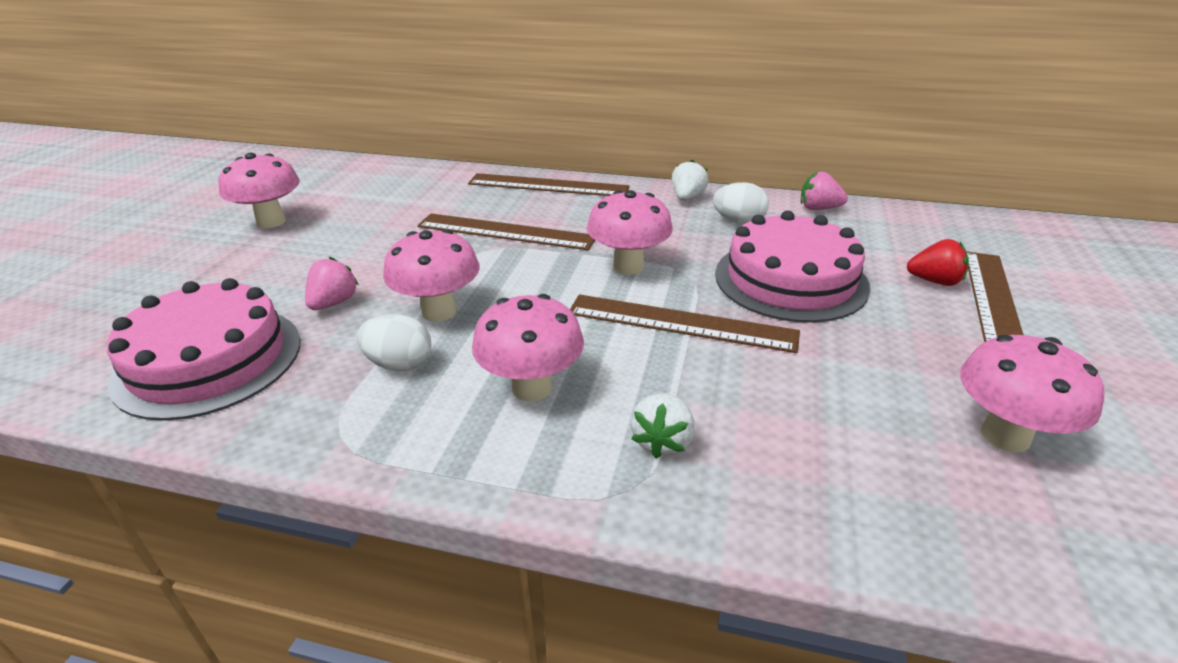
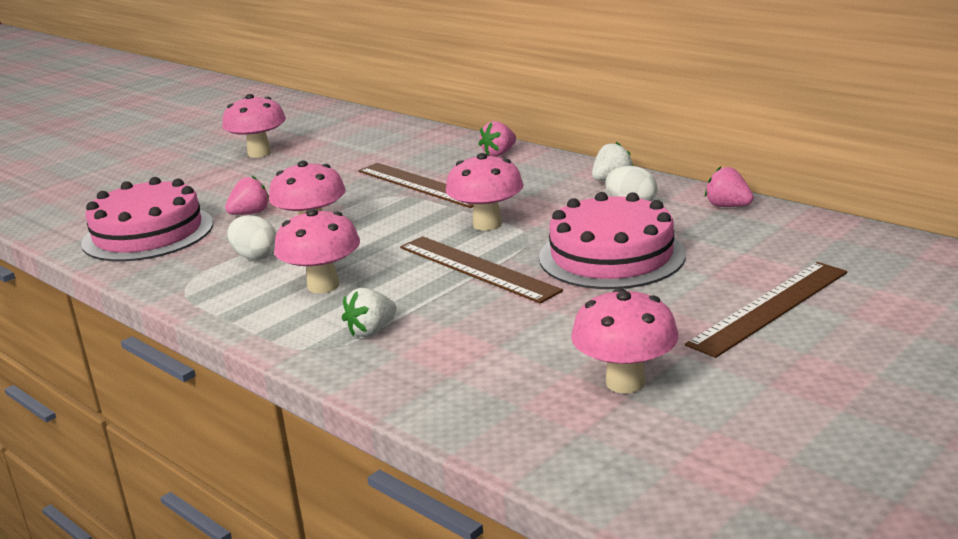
camera: 30 degrees right, 10 degrees down
(548, 185) = (499, 153): brown ruler -> pink strawberry
(934, 281) = (745, 279): red strawberry -> none

